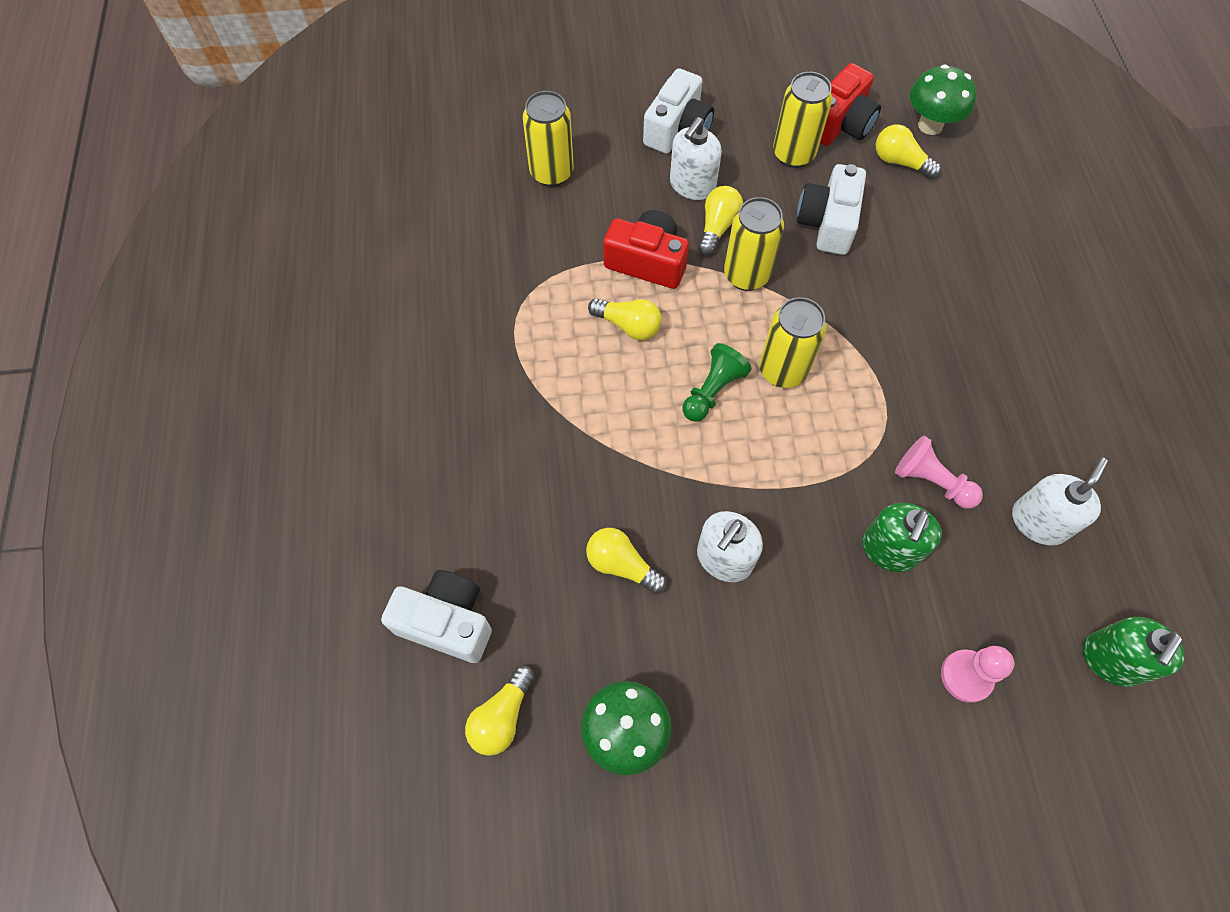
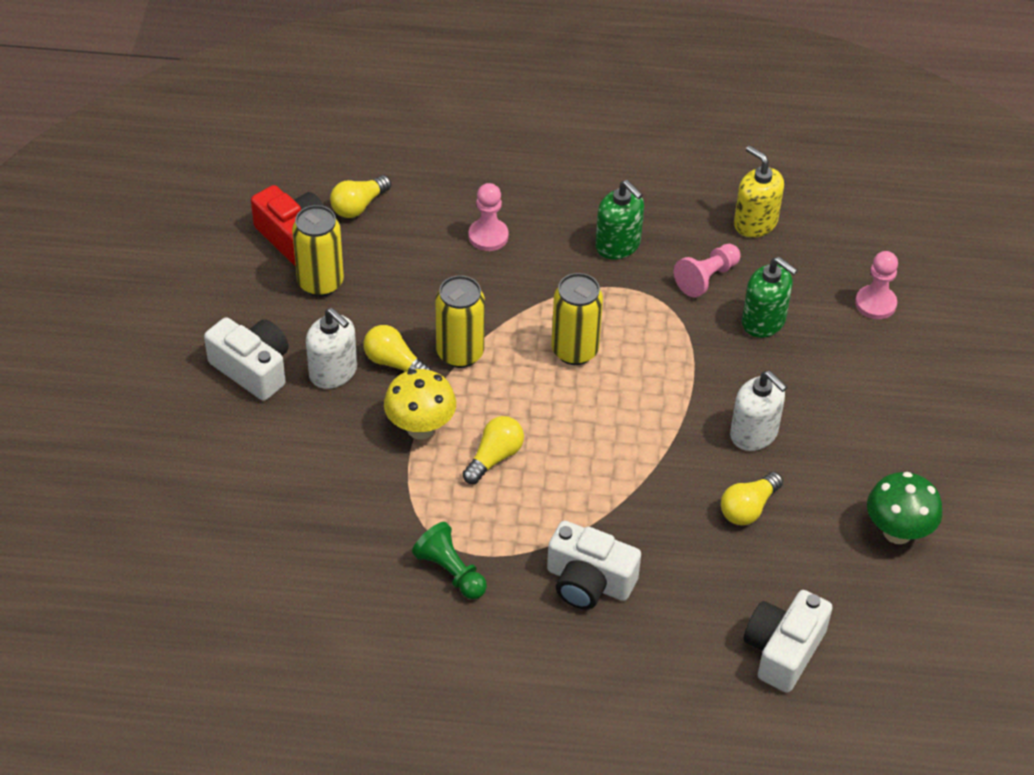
camera: 80 degrees left, 15 degrees down
(502, 717) = (875, 618): yellow light bulb -> none
(551, 173) = (275, 490): yellow can -> none
(647, 262) = (420, 428): red camera -> yellow mushroom
(712, 391) = (584, 407): green pawn -> green pawn (450, 571)
(828, 223) = (415, 277): white camera -> white camera (588, 581)
(906, 270) = (488, 236): none -> pink pawn
(930, 125) = (320, 171): green mushroom -> none
(1038, 522) = (755, 223): white soap dispenser -> yellow soap dispenser
(1110, 660) = (873, 217): green soap dispenser -> green soap dispenser (618, 245)

